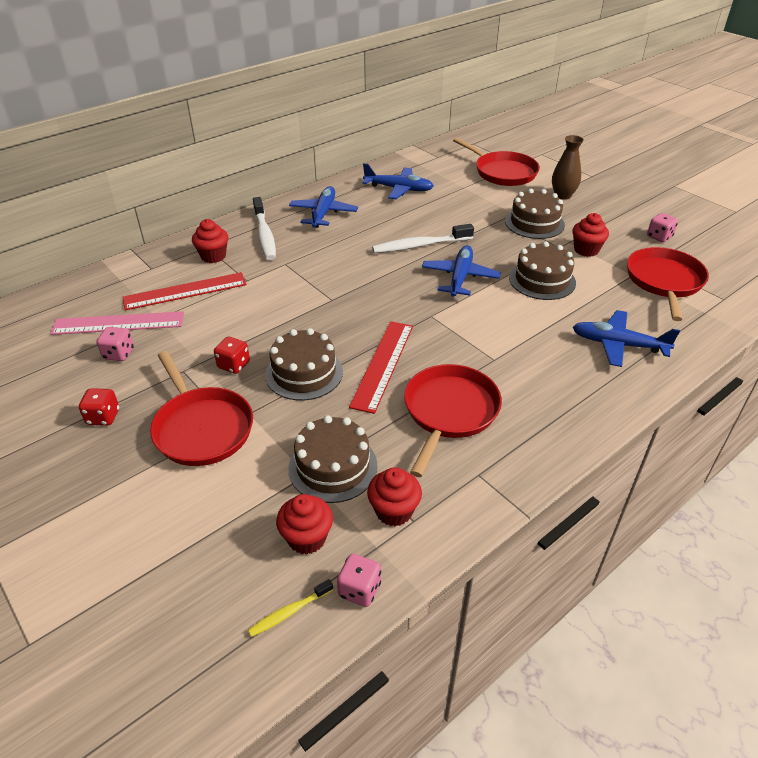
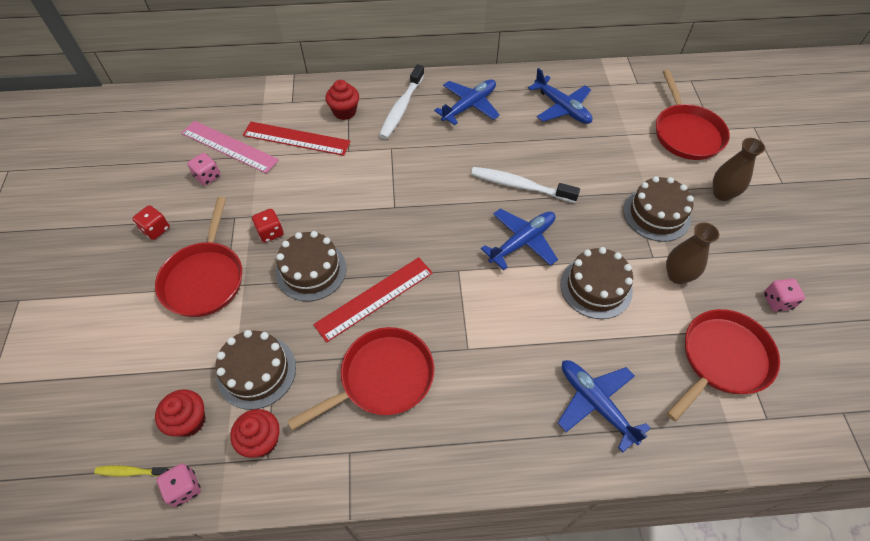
camera: 35 degrees right, 15 degrees up
(586, 250) = (677, 275): red cupcake -> brown vase

